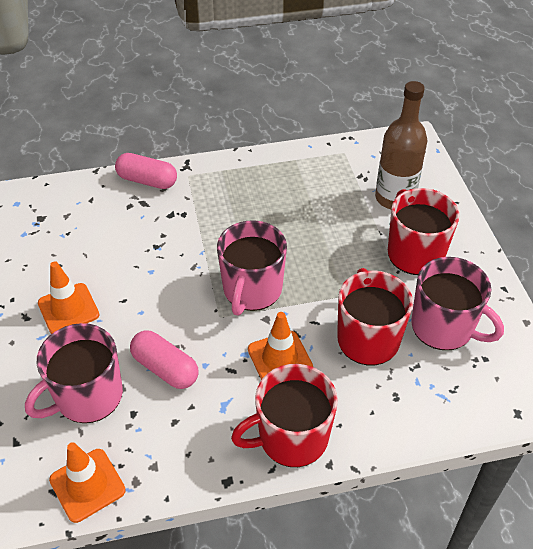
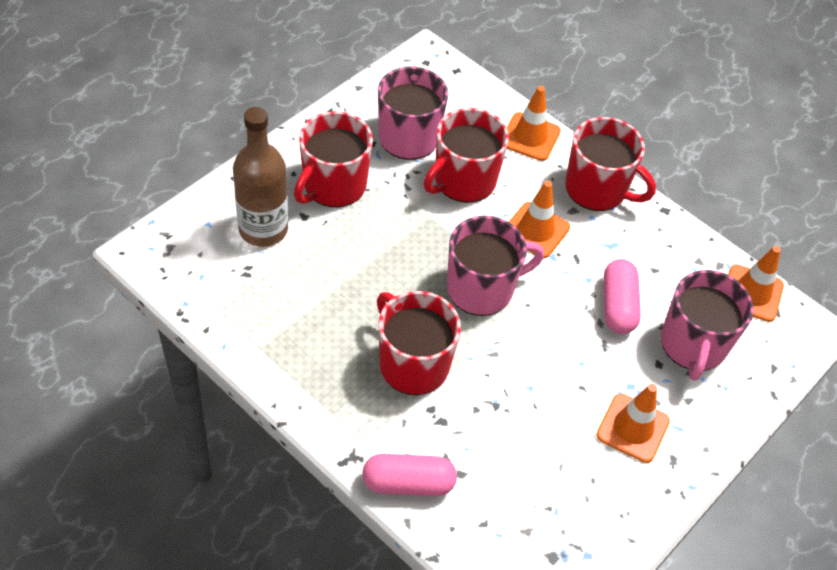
camera: 130 degrees left, 5 degrees up
(87, 396) = (693, 345): pink mug -> pink mug turned 90 degrees clockwise
(147, 181) = (408, 483): pink capsule -> pink capsule turned 75 degrees counterclockwise
(223, 221) = (412, 363): none -> red mug
(390, 422) = (530, 137): none -> orange traffic cone

